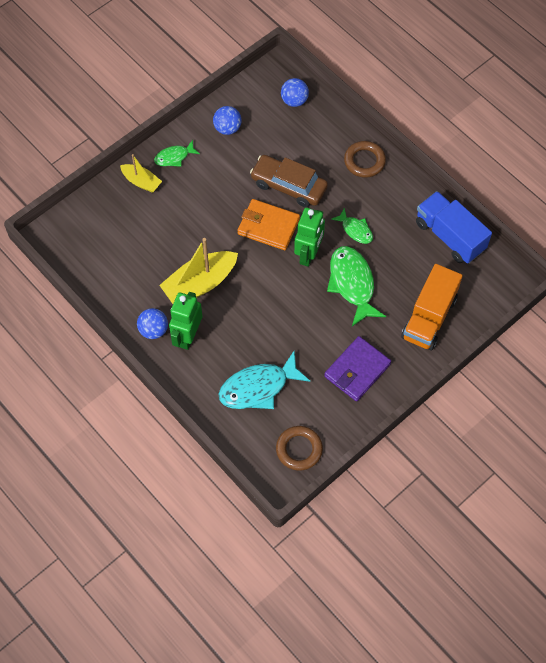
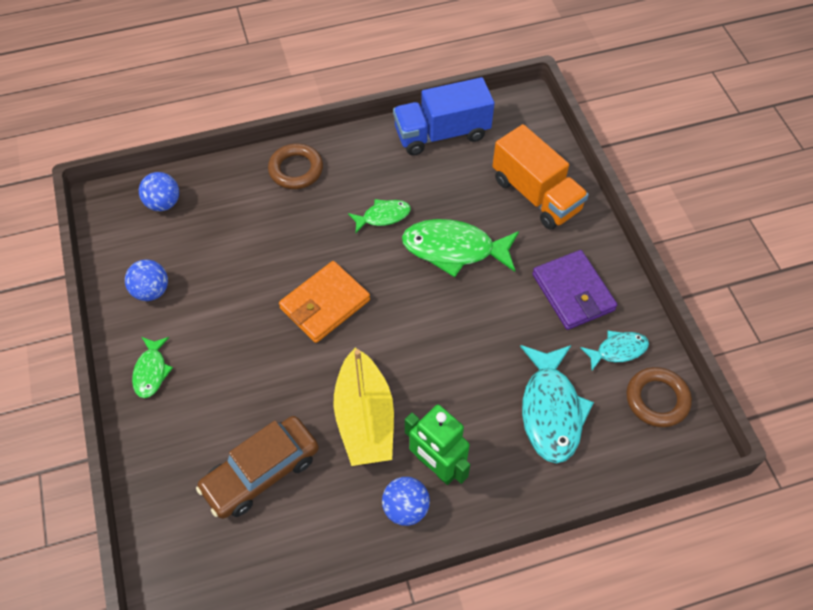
camera: 65 degrees left, 5 degrees down
(141, 182) = (162, 429): yellow boat -> none
(289, 186) = (280, 258): brown car -> brown car (261, 472)
(308, 254) = (389, 277): green robot -> none
(325, 413) = (618, 350): none -> turquoise fish

